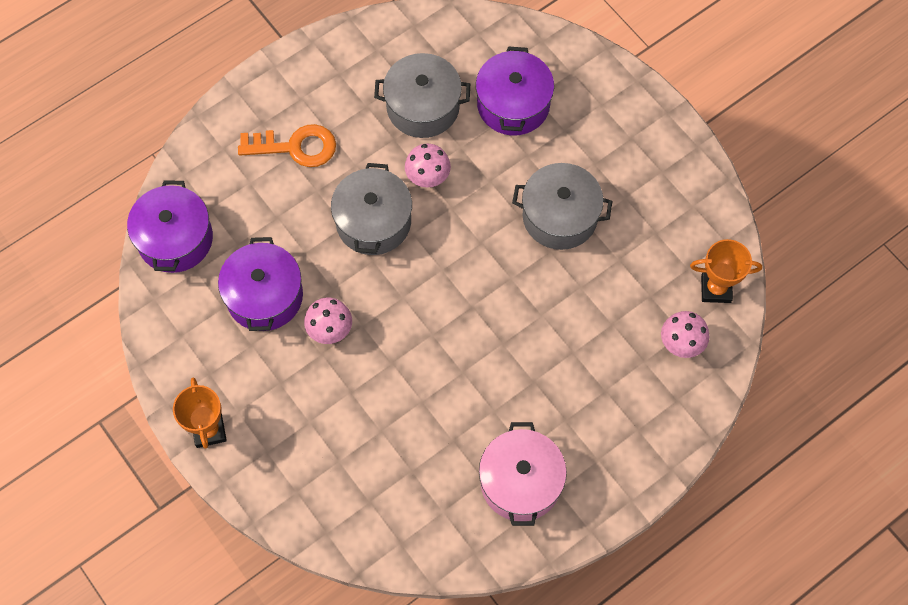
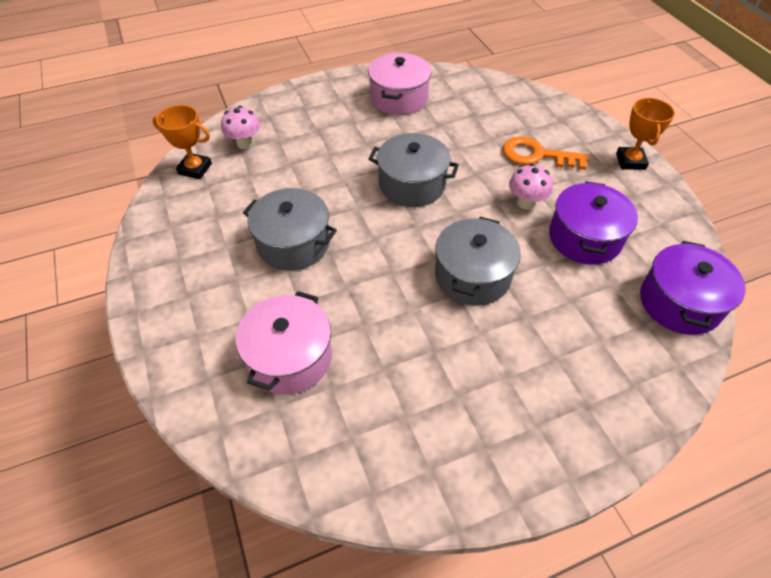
camera: 165 degrees left, 15 degrees down
(295, 147) = (547, 367): orange key -> orange key (537, 155)
(423, 107) = (392, 379): grey pot -> grey pot (412, 184)
(428, 178) = (407, 303): pink mushroom -> none
(513, 104) = (290, 357): purple pot -> pink pot

